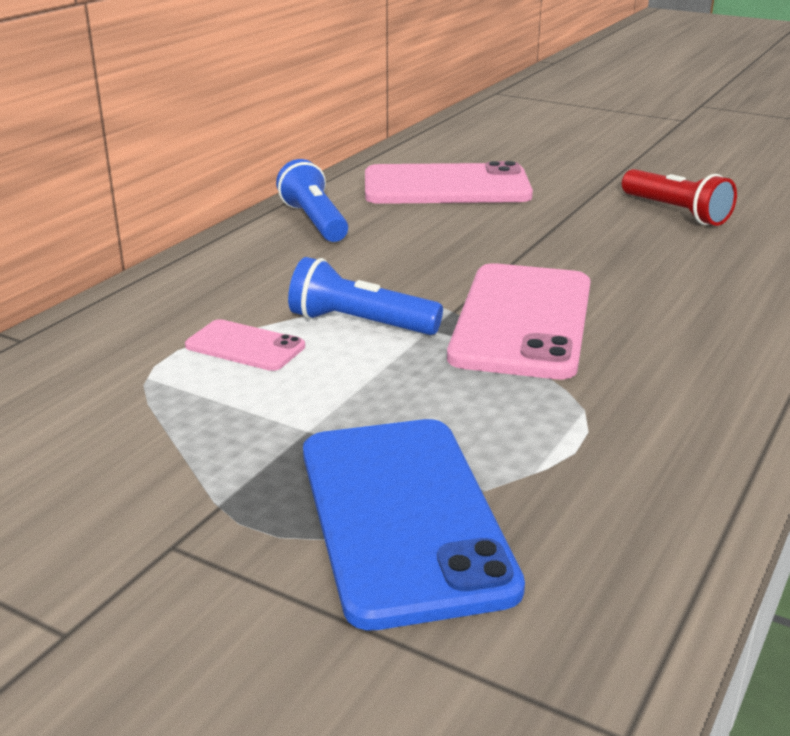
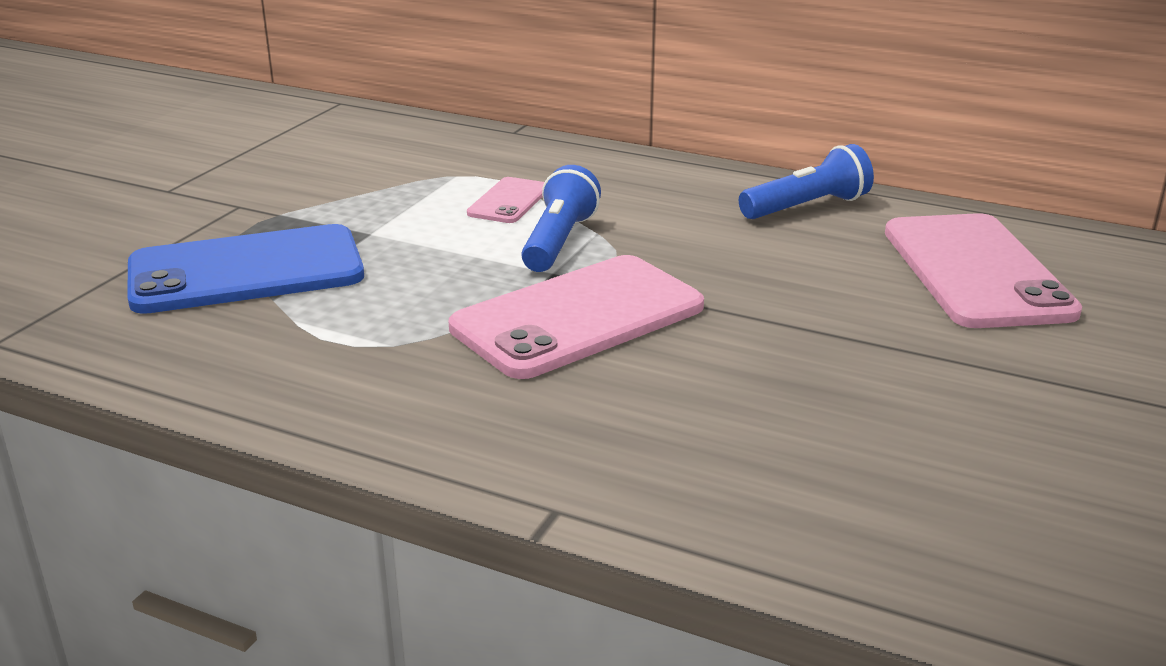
camera: 85 degrees right, 0 degrees up
(522, 321) = (578, 317): pink phone -> pink phone turned 45 degrees counterclockwise
(676, 212) = (991, 441): red flashlight -> none

